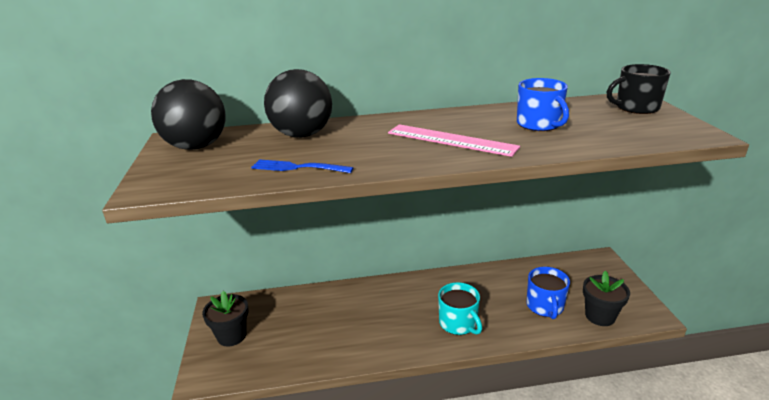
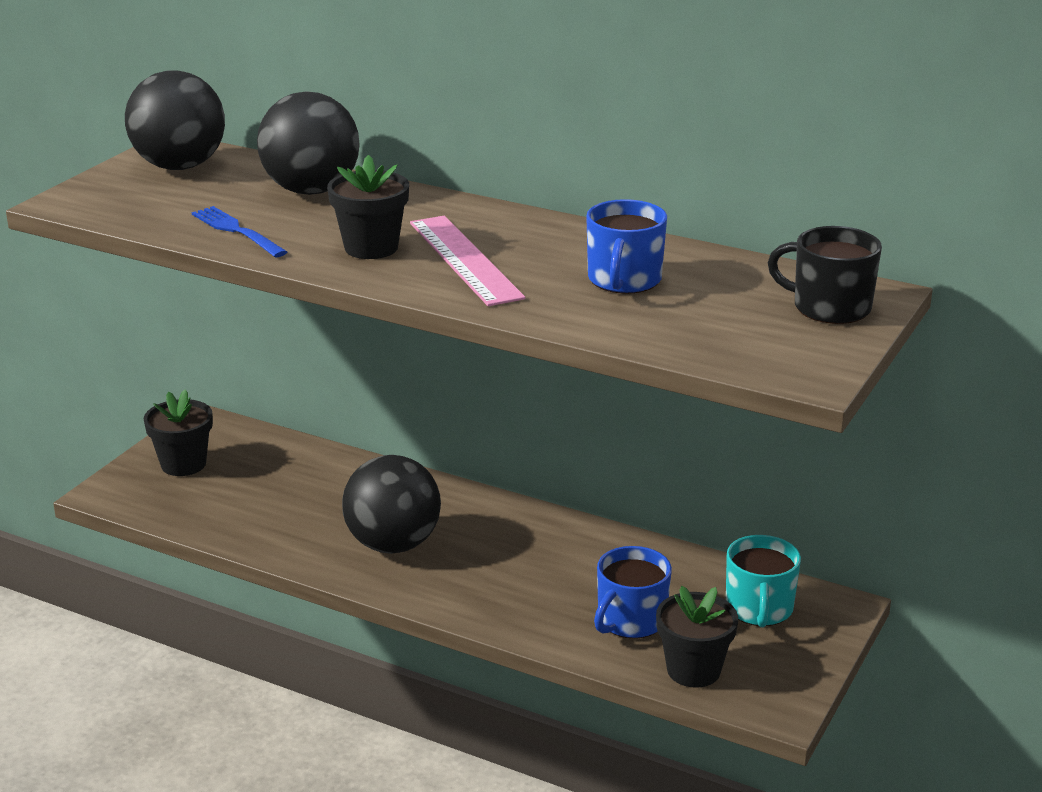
camera: 35 degrees right, 0 degrees up
(392, 150) = (371, 248): none -> black flower pot
(398, 324) = (393, 544): none -> black ball
(458, 323) = (474, 581): turquoise mug -> turquoise mug (759, 609)

